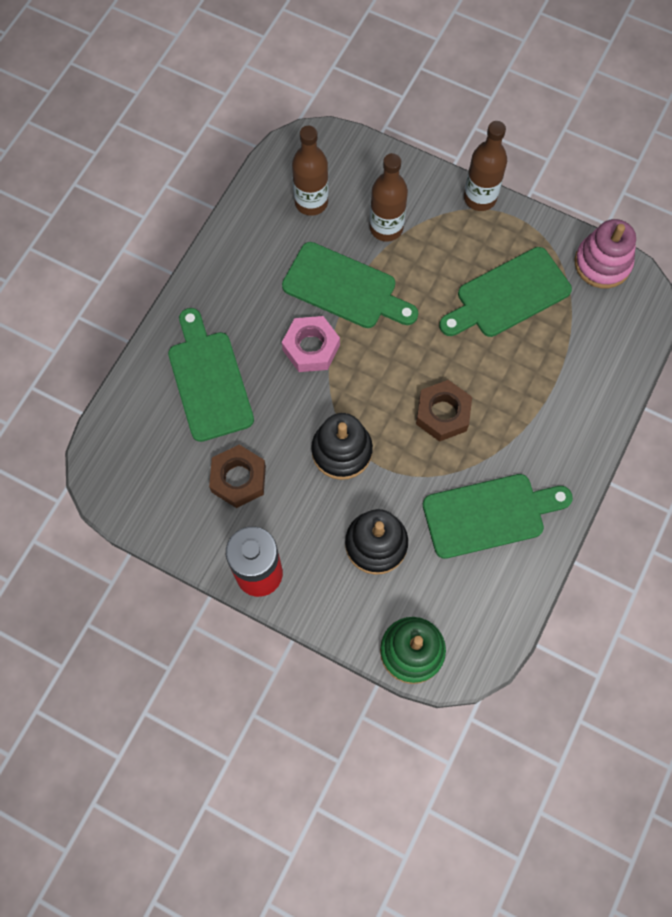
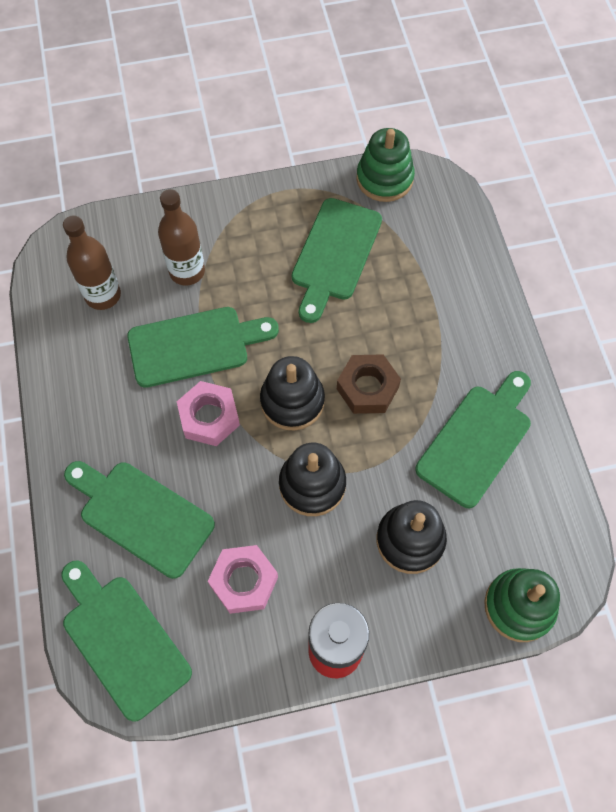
camera: 40 degrees left, 5 degrees down
(129, 453) = (122, 640): none -> green cutting board
(238, 479) = (244, 581): brown nut -> pink nut
(379, 381) = (292, 401): none -> black stacking toy
(480, 198) = (244, 194): brown bottle -> none
(602, 263) = (384, 179): pink stacking toy -> green stacking toy

